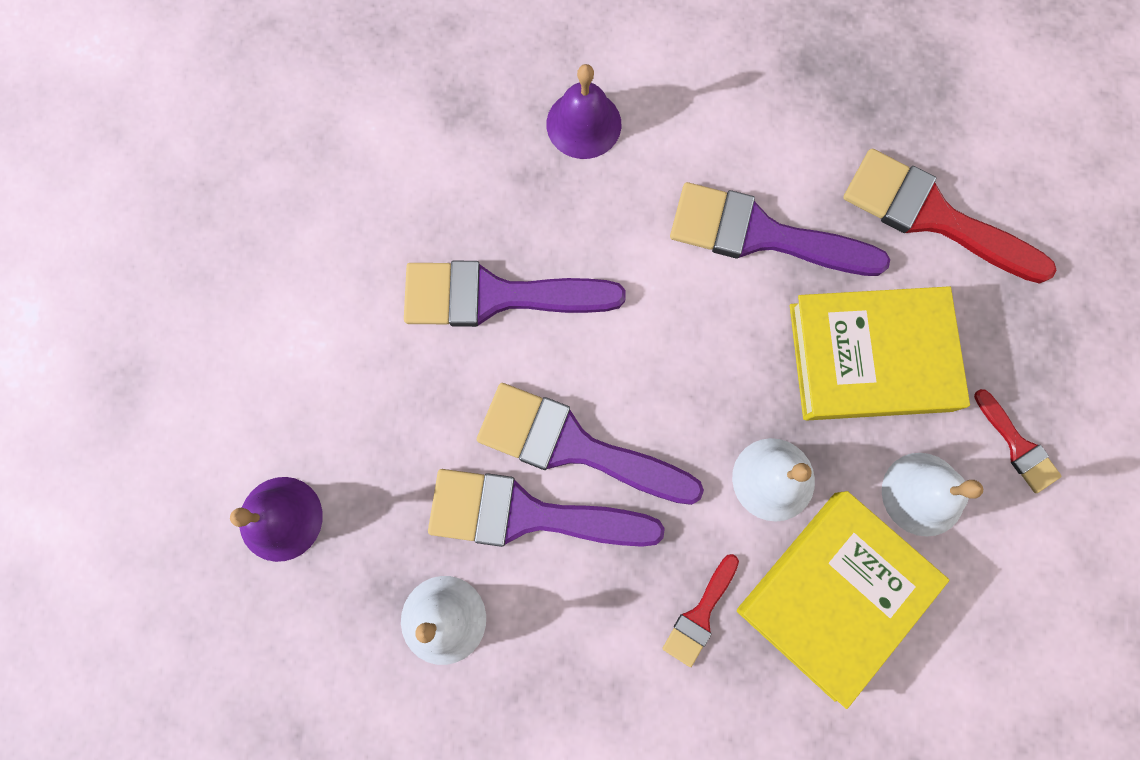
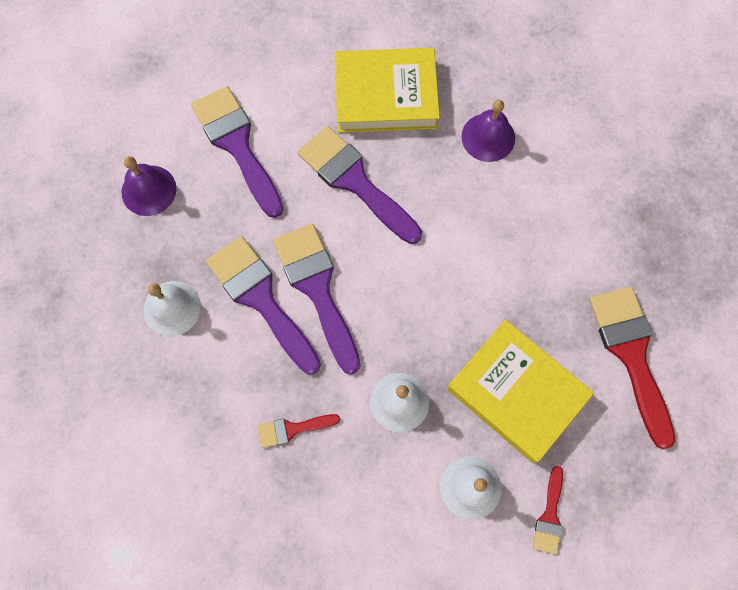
camera: 45 degrees right, 5 degrees down
(760, 235) = (523, 276): purple brush -> purple brush (237, 145)
(834, 594) = (370, 488): yellow book -> yellow book (386, 95)

